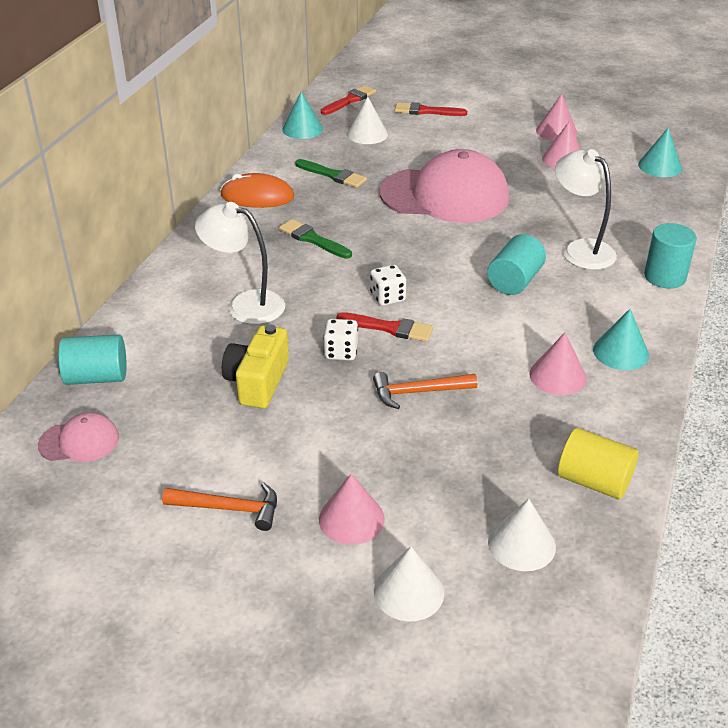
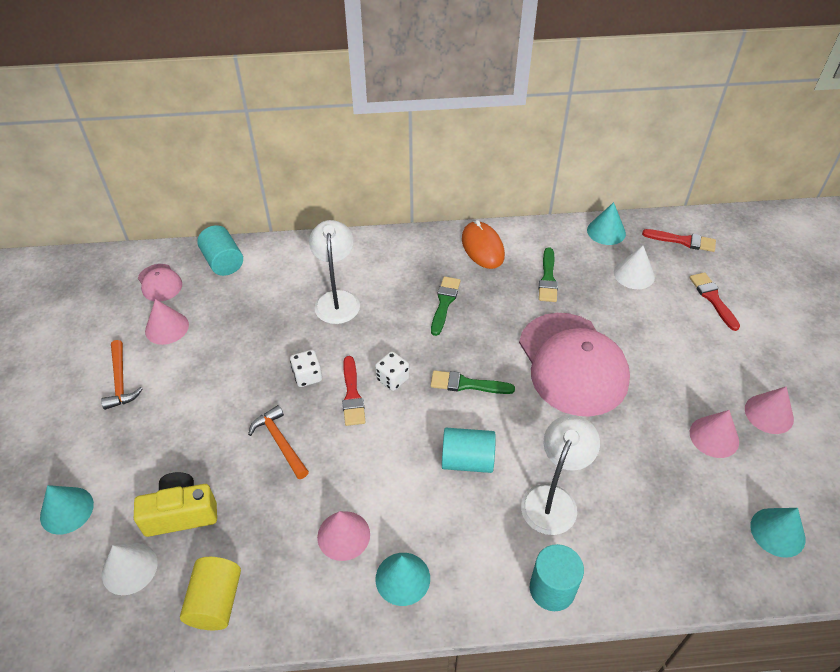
camera: 65 degrees right, 10 degrees up
(257, 381) = (252, 342): yellow camera -> yellow camera (181, 513)
(351, 519) = (128, 451): pink cone -> pink cone (167, 327)
(409, 591) = (67, 510): white cone -> turquoise cone
(427, 256) = (467, 384): none -> green brush

